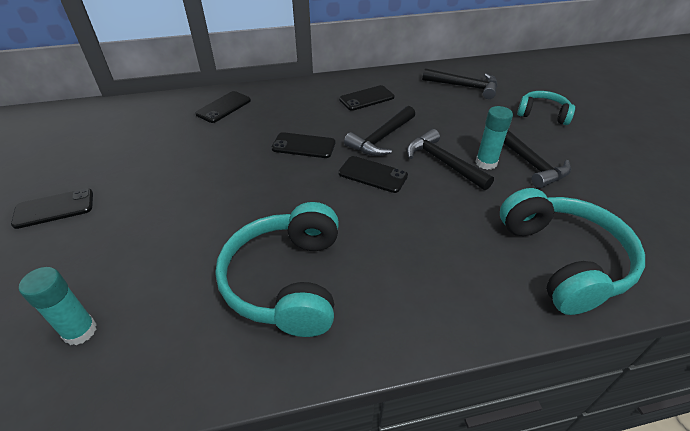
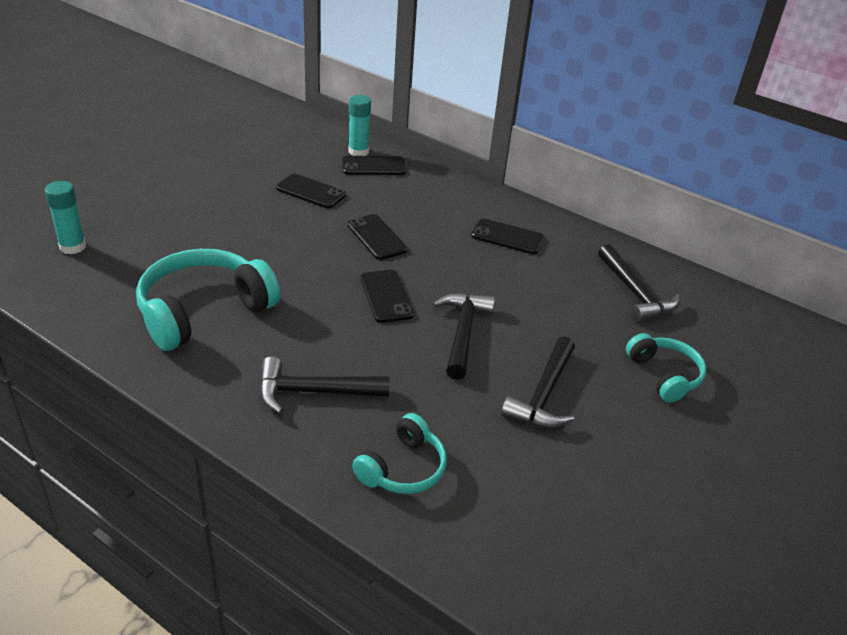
camera: 45 degrees right, 5 degrees down
(54, 208) = (160, 167): black phone -> black phone (310, 192)
(381, 138) = (450, 277): black hammer -> black hammer (314, 392)
(486, 163) = (501, 363): turquoise glue stick -> turquoise glue stick (358, 151)
(562, 260) = (403, 468): turquoise headphones -> turquoise headphones, size x0.57

